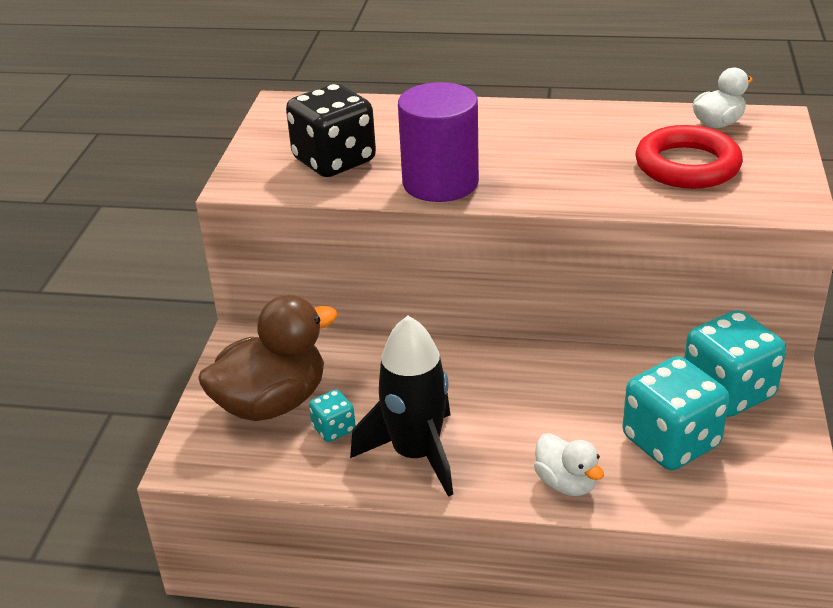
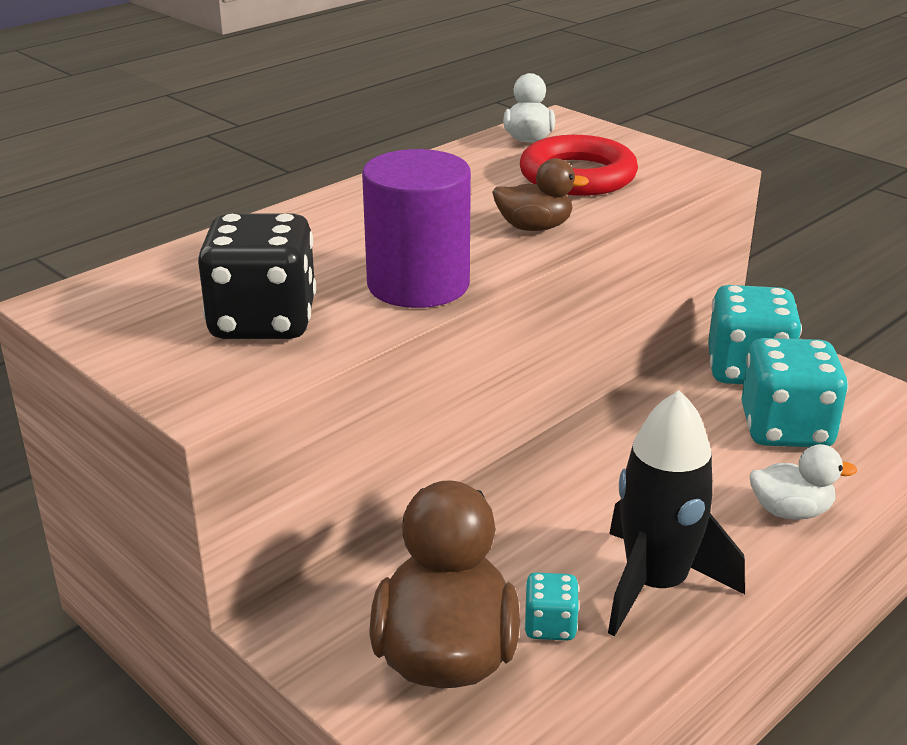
camera: 55 degrees left, 5 degrees down
(577, 185) = (534, 227): none -> brown duck

